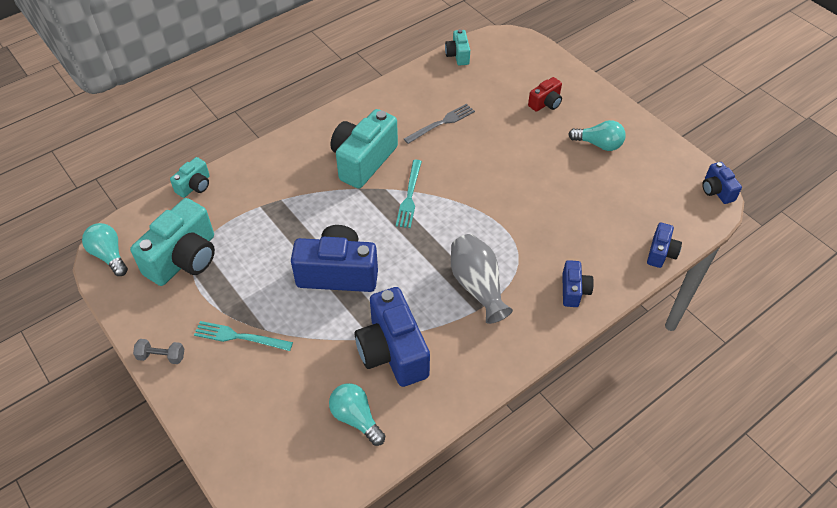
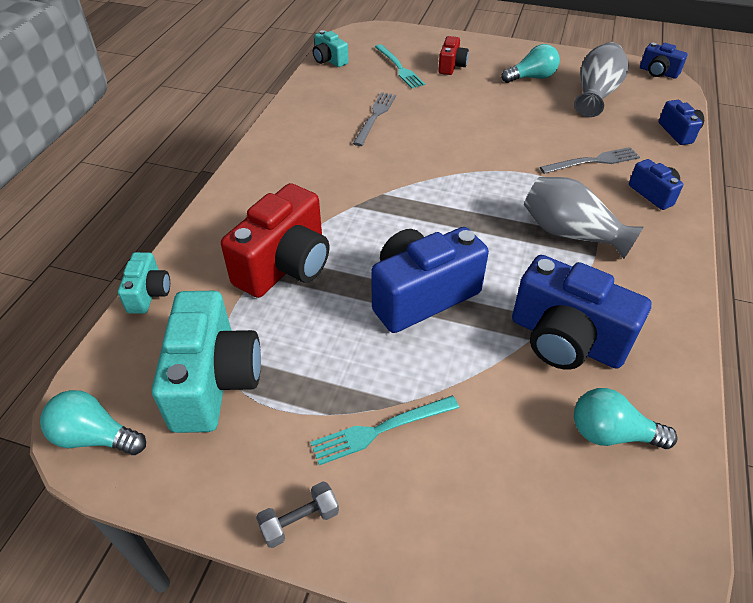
camera: 35 degrees left, 5 degrees down
(280, 208) = (285, 265): none -> red camera
(363, 161) = (331, 179): turquoise camera -> none
(409, 196) = (414, 189): turquoise fork -> turquoise fork (399, 68)
(560, 241) = (593, 161): none -> grey fork
(634, 185) = (596, 94): none -> grey vase

